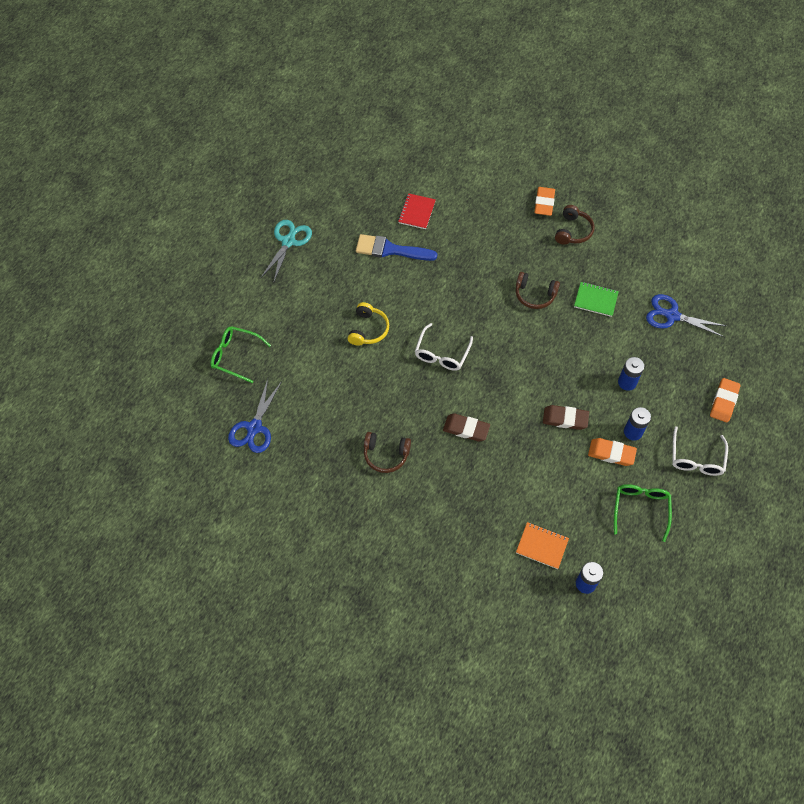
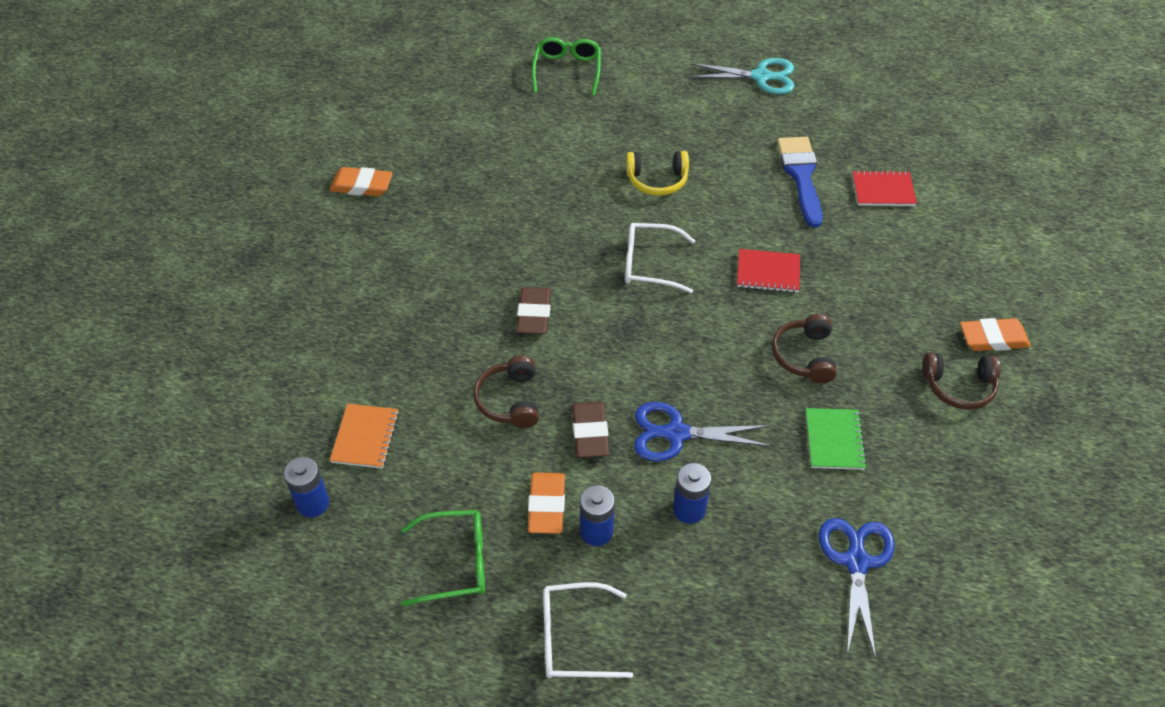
camera: 75 degrees right, 10 degrees down
(254, 427) = (472, 109): blue scissors -> blue scissors (676, 434)
(386, 455) = (468, 237): brown headphones -> brown headphones (509, 400)
(466, 293) = (768, 272): none -> red notebook
(723, 402) = (706, 672): orange eraser -> orange eraser (361, 185)

